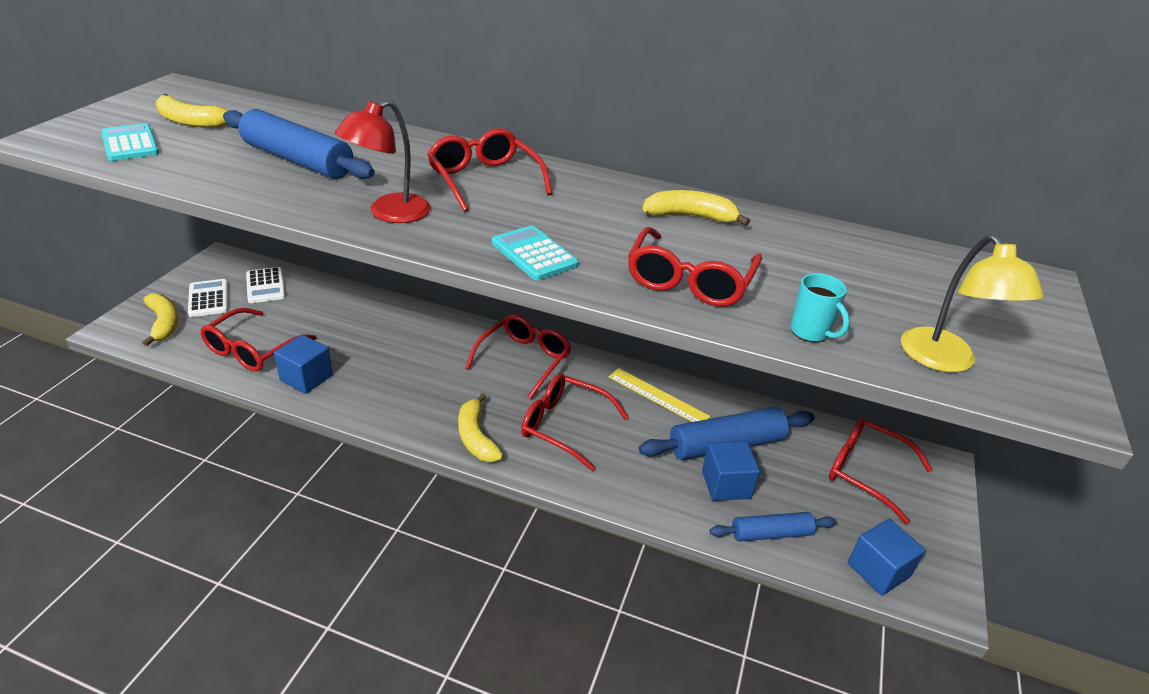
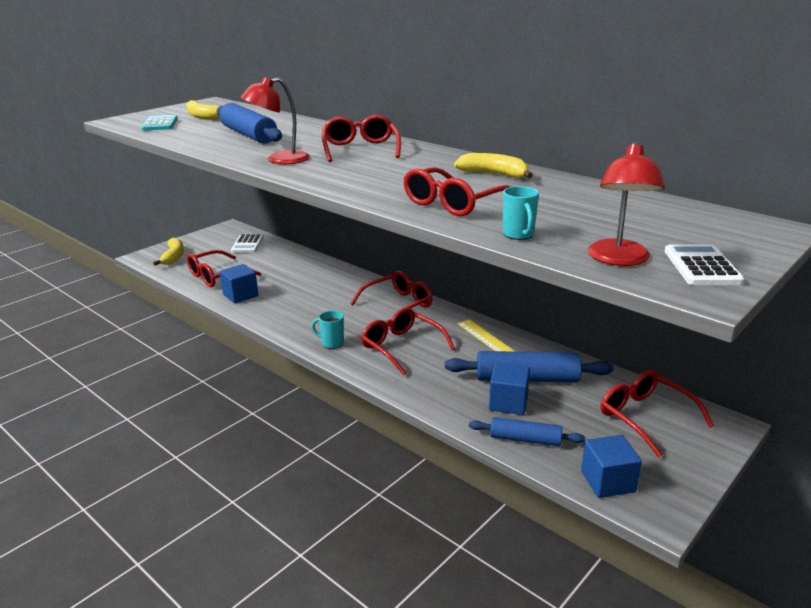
camera: 25 degrees right, 10 degrees down
(208, 299) = (208, 247): white calculator -> white calculator (701, 266)
(476, 437) = (332, 343): yellow banana -> turquoise mug
(534, 254) = (354, 183): turquoise calculator -> none
(945, 361) = (619, 259): yellow lamp -> red lamp

